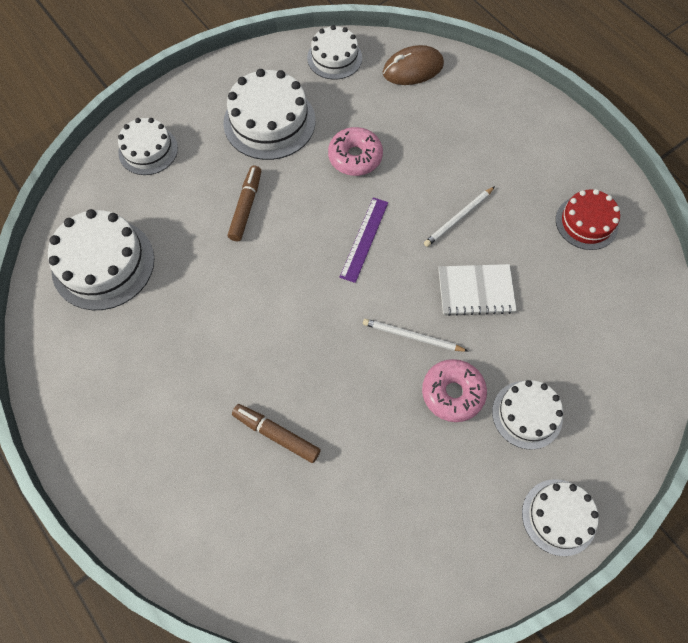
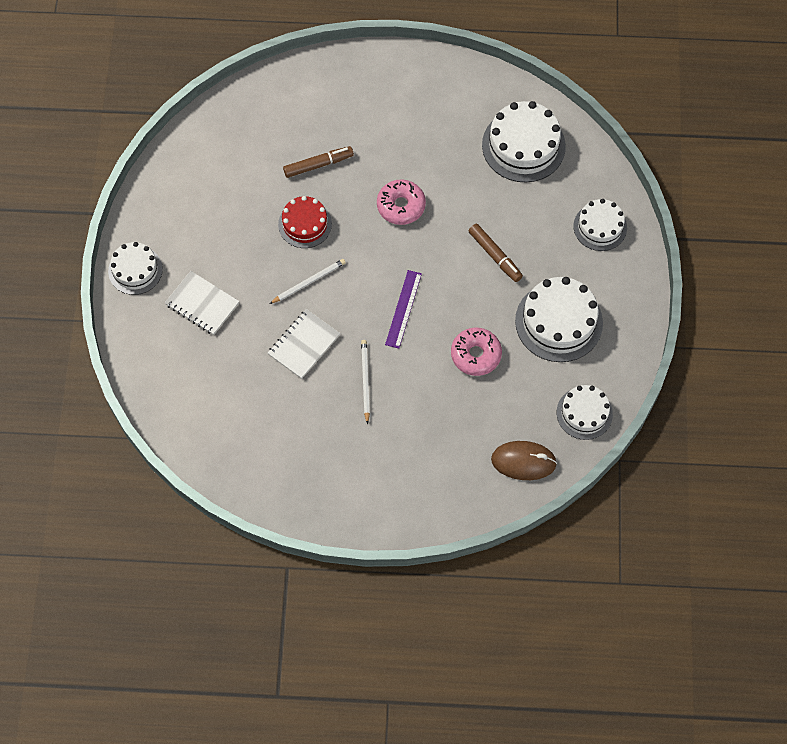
camera: 130 degrees right, 0 degrees up
(364, 239) = (403, 309): purple ruler -> purple ruler turned 45 degrees clockwise
(413, 69) = (523, 461): brown mouse -> brown mouse turned 75 degrees clockwise
(452, 393) = (253, 275): pink donut -> pink donut (401, 206)
(527, 414) = (202, 304): white cake -> white notebook
(586, 222) = (285, 461): red cake -> red cake (305, 224)

